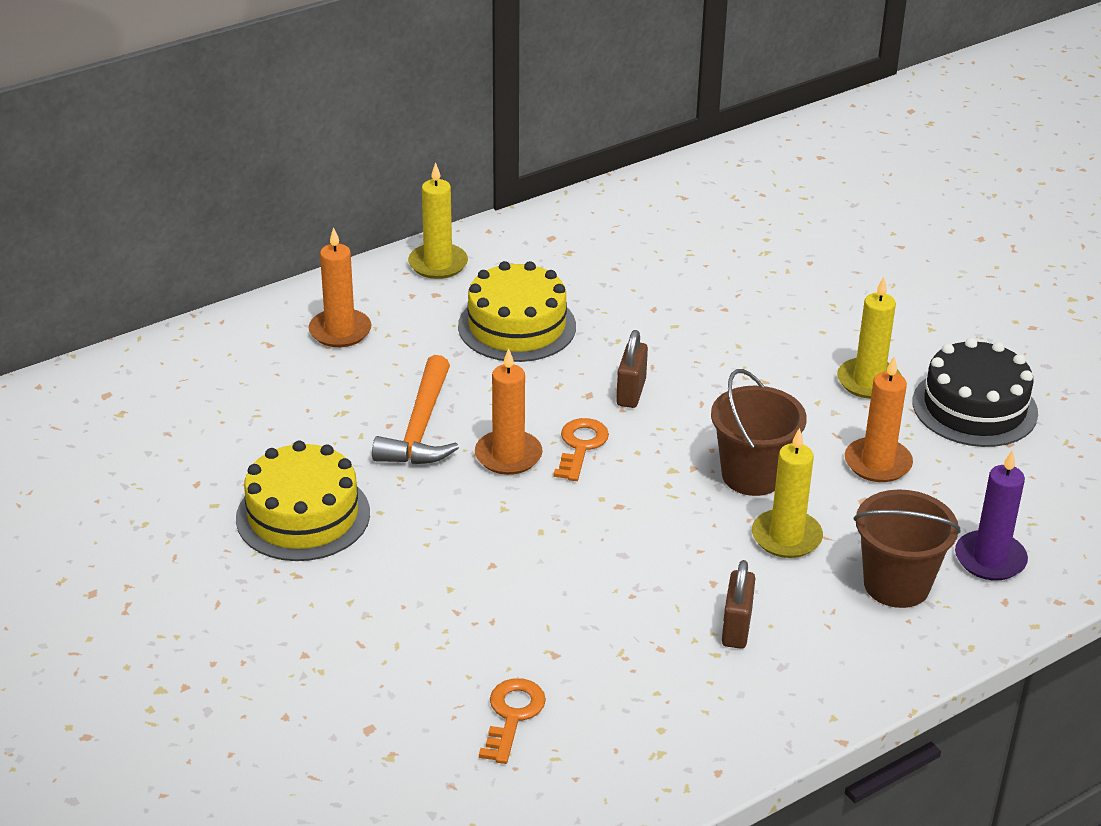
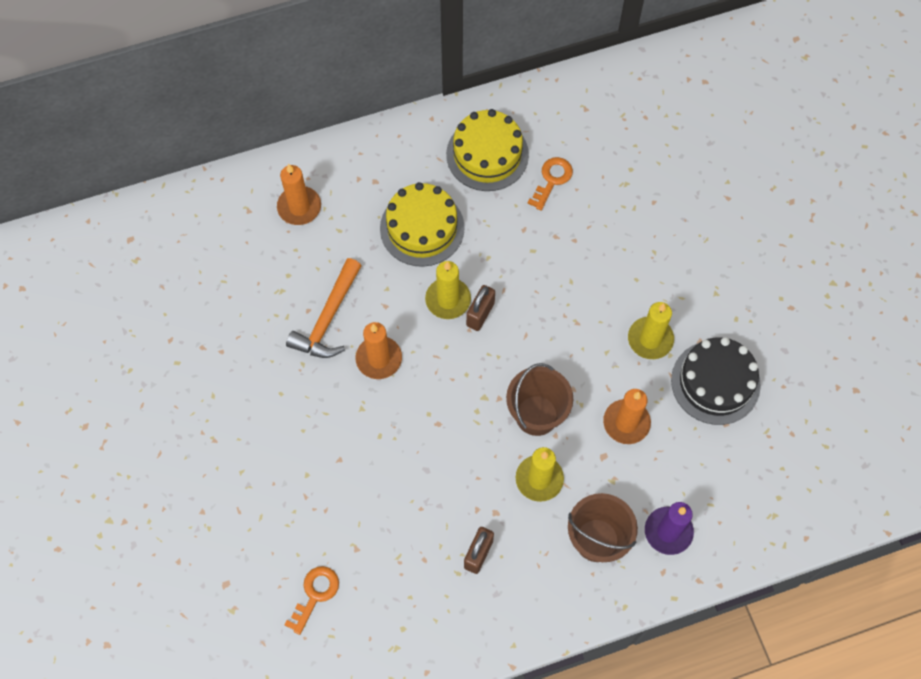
camera: 15 degrees right, 30 degrees up
(303, 515) = (230, 386): yellow cake -> yellow cake (487, 154)
(438, 264) = (385, 148): yellow candle -> yellow candle (448, 300)
(580, 446) = (430, 360): orange key -> orange key (552, 180)

